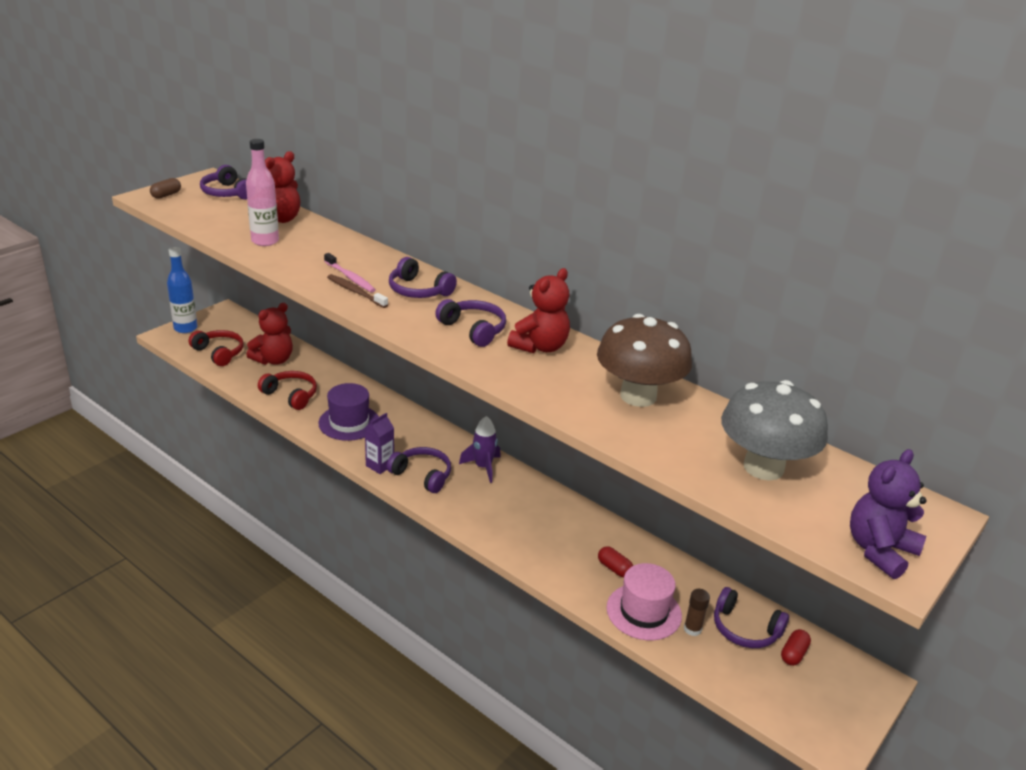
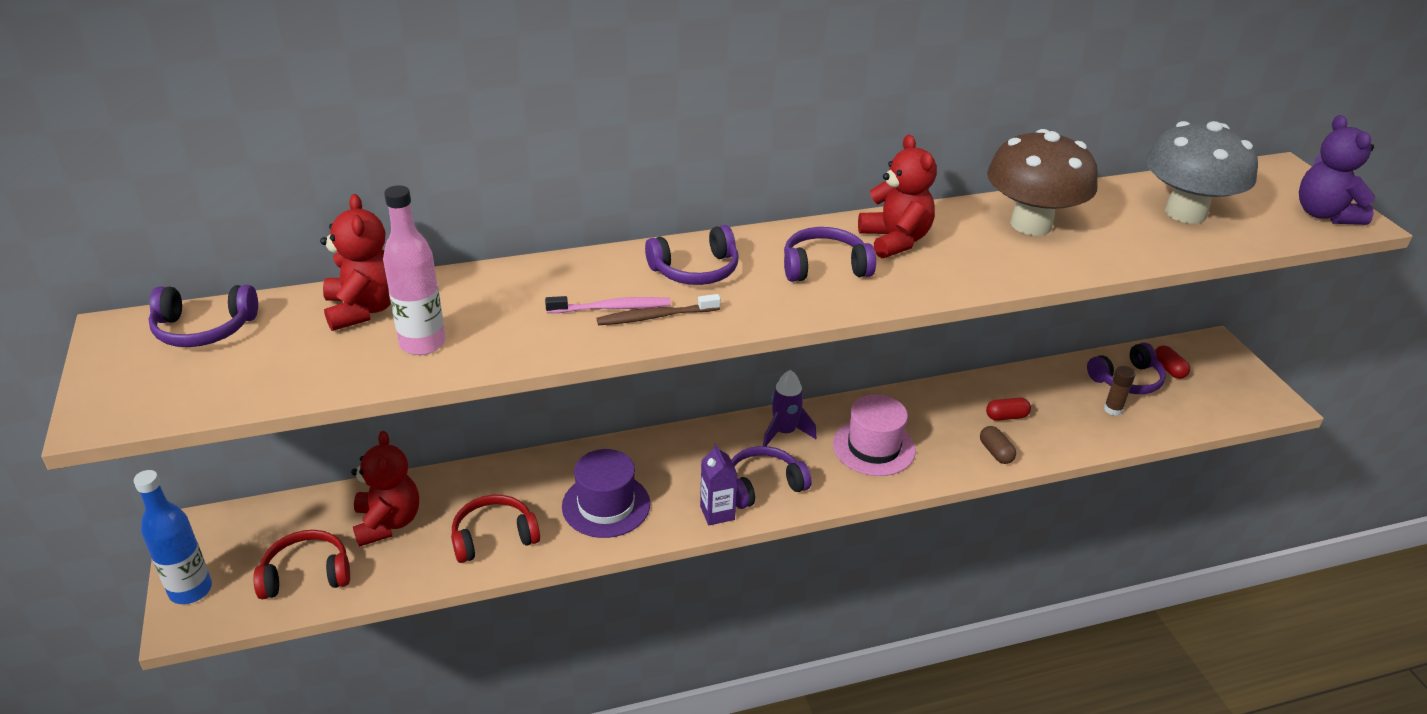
camera: 55 degrees left, 5 degrees up
(166, 195) = (127, 392): brown capsule -> brown capsule (995, 452)
(643, 611) = (1076, 427): pink hat -> pink hat (873, 447)

